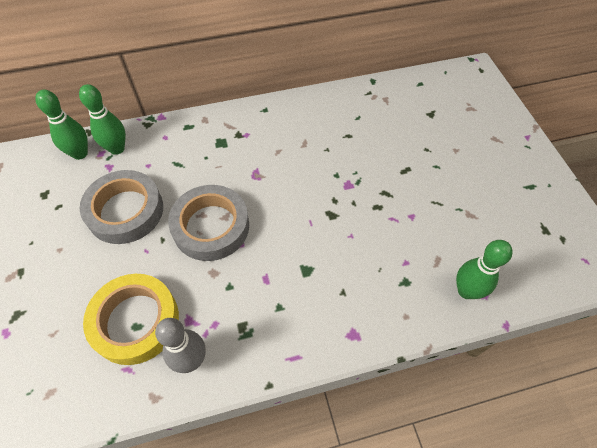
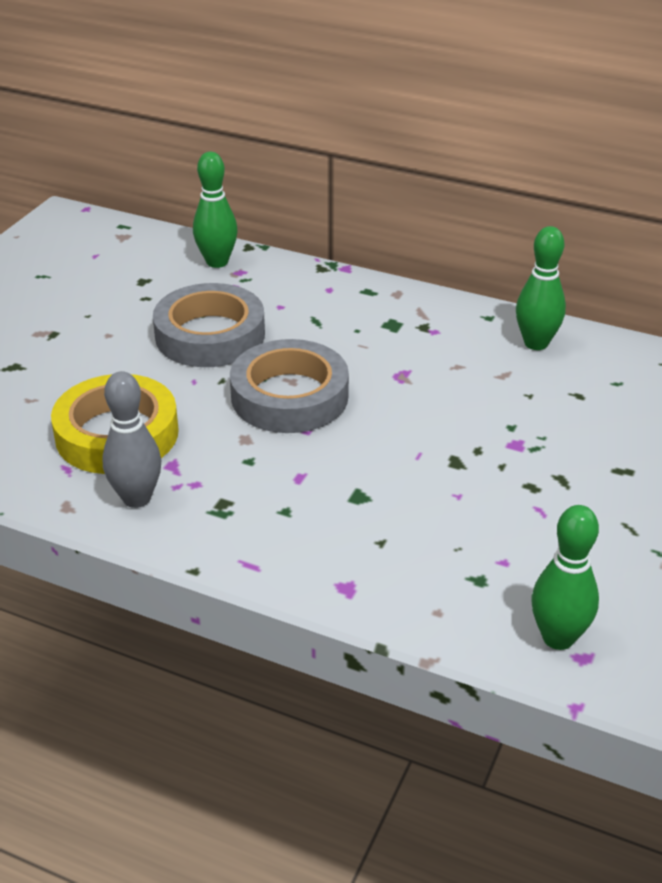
camera: 40 degrees right, 20 degrees down
(117, 148) = (262, 275): green bowling pin -> green bowling pin (536, 343)

